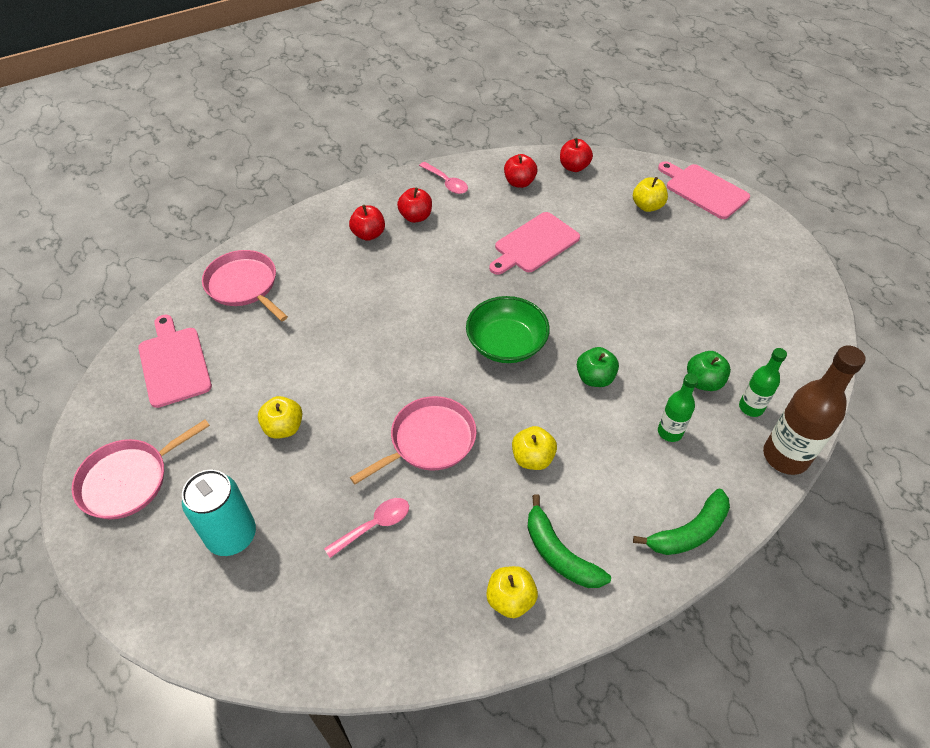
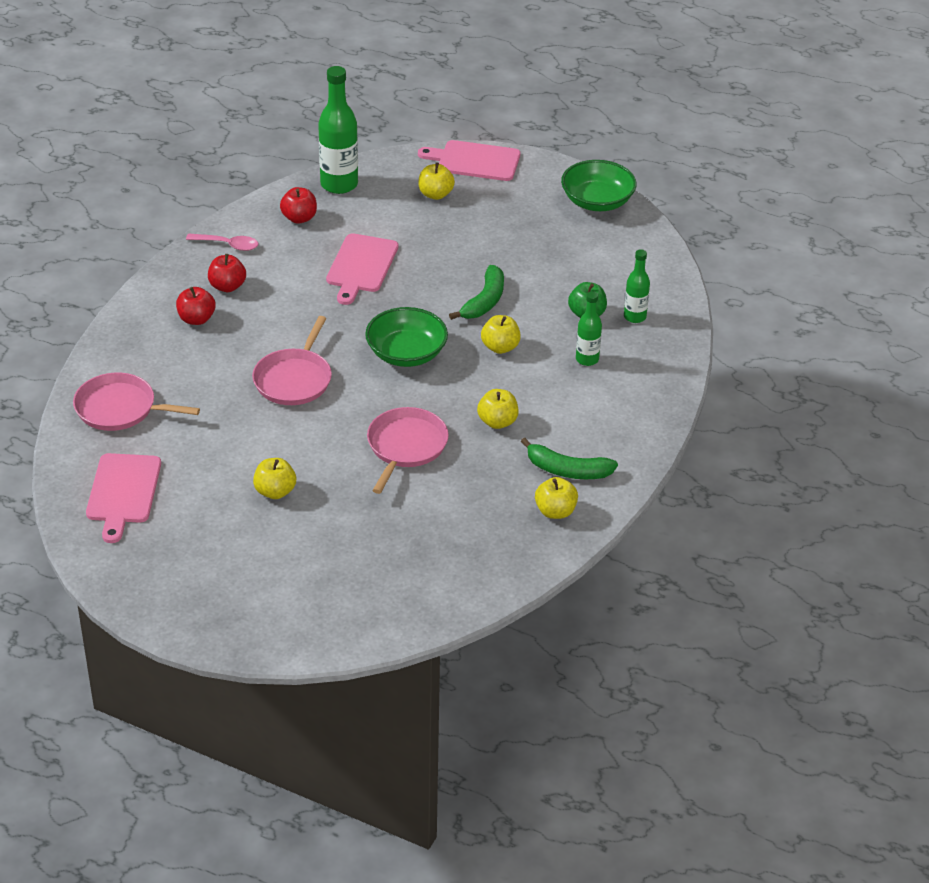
camera: 35 degrees left, 10 degrees down
(128, 480) = (180, 583): pink pan -> pink pan (294, 379)
(174, 363) = (123, 492): pink cutting board -> pink cutting board turned 120 degrees counterclockwise
(232, 536) = (308, 575): turquoise can -> none
(374, 526) = (415, 517): pink spoon -> none
(574, 167) = (339, 184): red apple -> green bottle
(595, 378) = (500, 347): green apple -> yellow apple
(689, 532) = (648, 416): green banana -> green banana (484, 301)
(785, 456) = (681, 339): brown bottle -> none
(792, 271) = (597, 201): none -> green bowl

